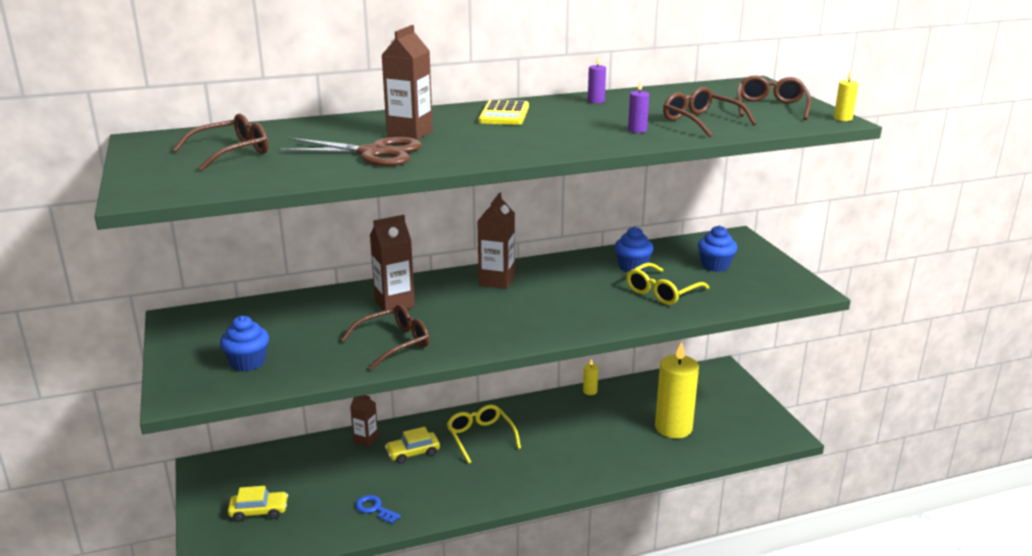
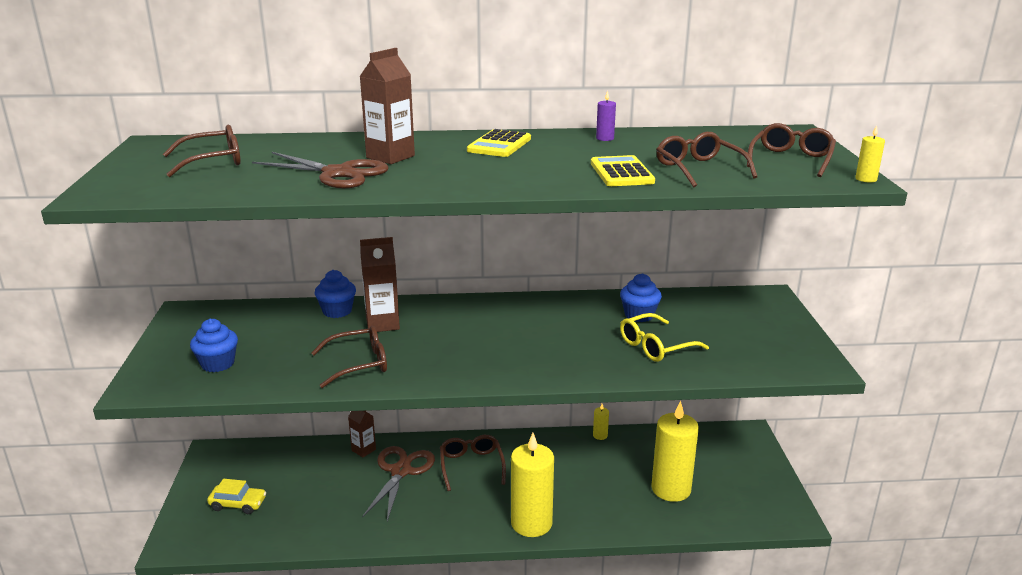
camera: 15 degrees right, 0 degrees up
(375, 509) = (341, 521): blue key -> none
(413, 453) = (401, 471): yellow car -> brown scissors
(481, 437) = (471, 466): yellow glasses -> brown glasses
(496, 281) = (493, 312): brown carton -> none
(560, 478) = (531, 523): none -> yellow candle
(637, 130) = (621, 173): purple candle -> yellow calculator
(715, 266) = (729, 325): blue cupcake -> blue cupcake (337, 311)

